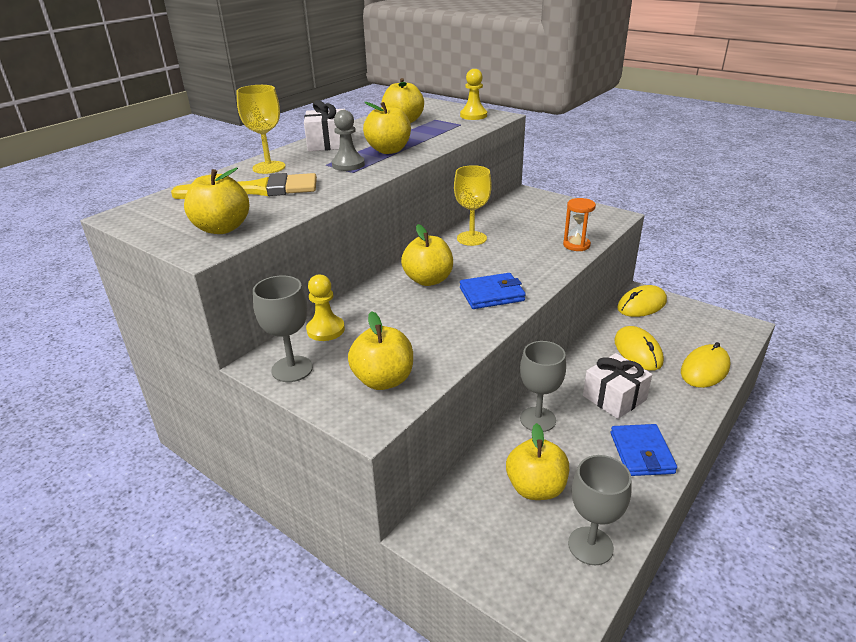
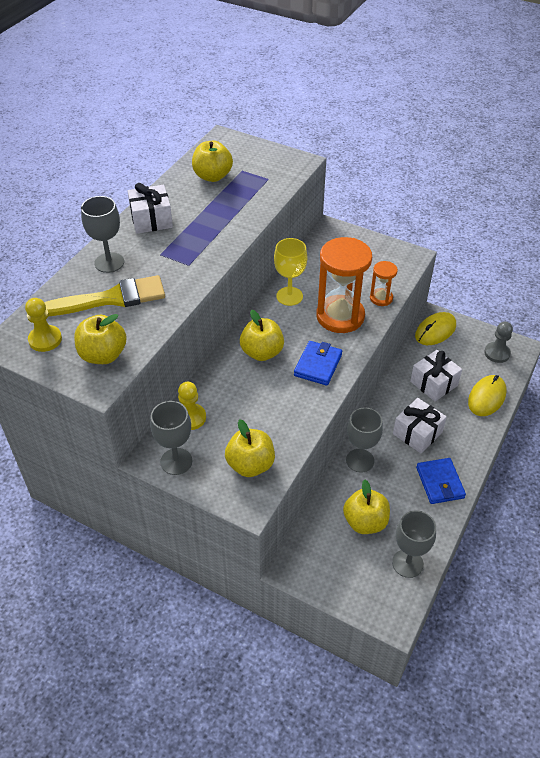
camera: 10 degrees left, 15 degrees up
(269, 167) = (109, 262): yellow goblet -> grey goblet
(348, 165) = (181, 254): grey pawn -> grey pawn (497, 353)
(389, 150) = (212, 228): yellow apple -> none
(473, 115) = (277, 162): yellow pawn -> yellow pawn (45, 339)
(491, 294) = (318, 365): blue wallet -> blue wallet turned 45 degrees counterclockwise
(526, 256) = (340, 316): none -> orange hourglass
(638, 351) = (434, 383): yellow mouse -> white gift

